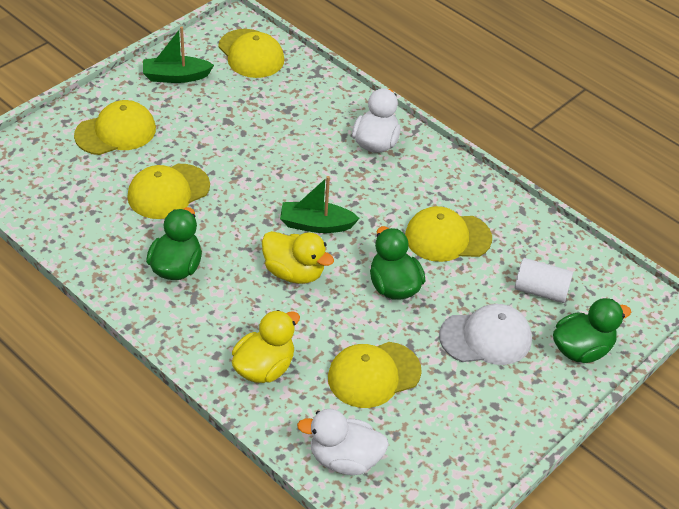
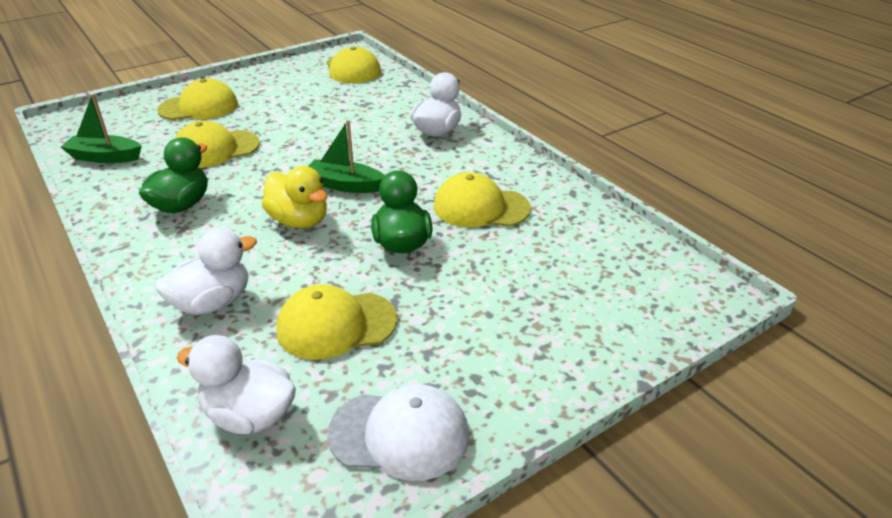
camera: 15 degrees right, 10 degrees down
(176, 76) = (277, 78): green boat -> green boat (105, 157)
(264, 368) = (212, 303): yellow duck -> white duck
(486, 338) = (490, 303): white cap -> white cap (399, 434)
(541, 290) = (573, 264): white cylinder -> none
(582, 349) = (610, 329): green duck -> none

